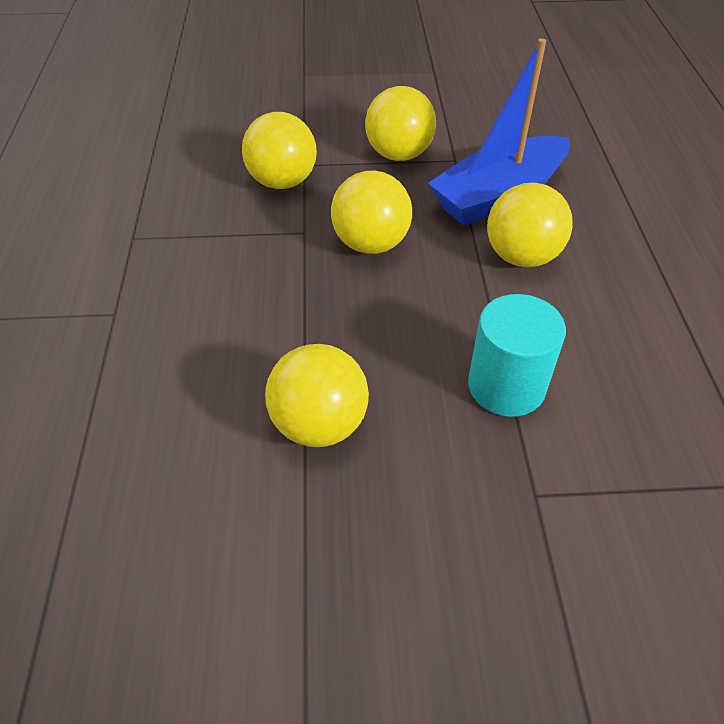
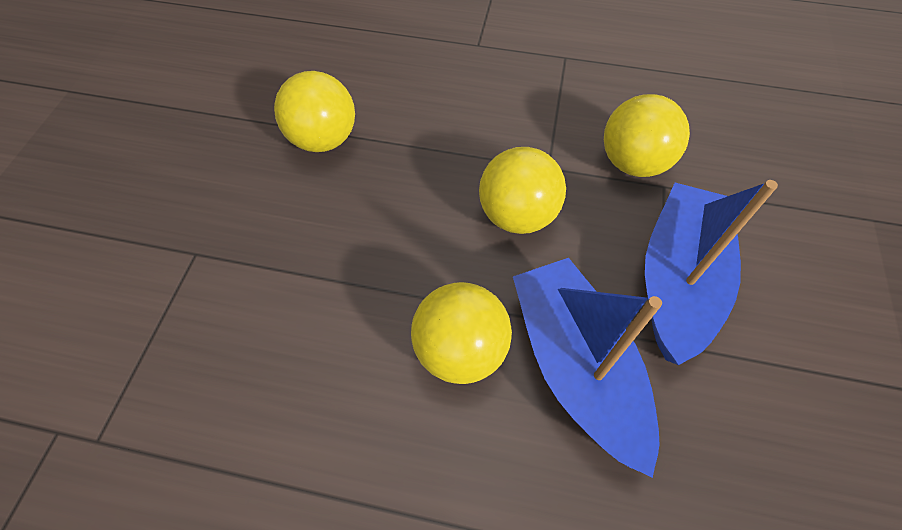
camera: 105 degrees right, 10 degrees up
(399, 154) = (677, 280): yellow ball -> blue boat
(506, 386) = (299, 270): turquoise cylinder -> none

